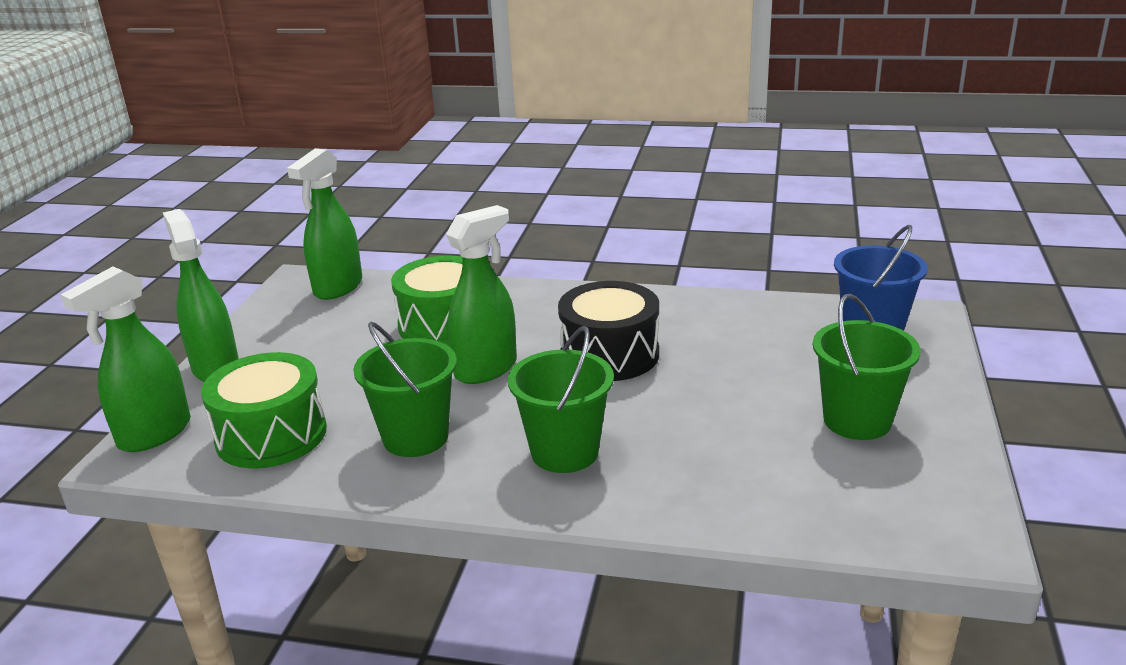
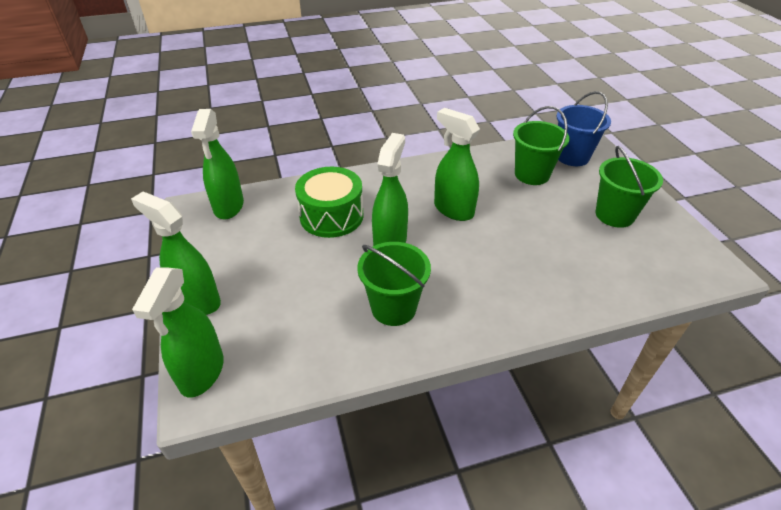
camera: 30 degrees left, 15 degrees up
(271, 435) = (294, 341): green drum -> none
(564, 452) = (491, 287): green bucket -> green bucket (532, 174)
(609, 354) = (453, 210): black drum -> green spray bottle

